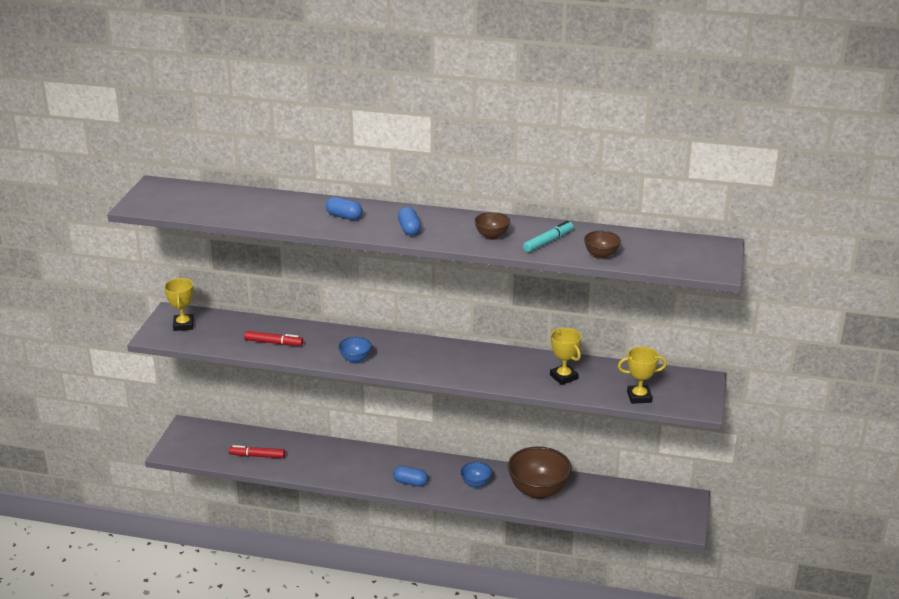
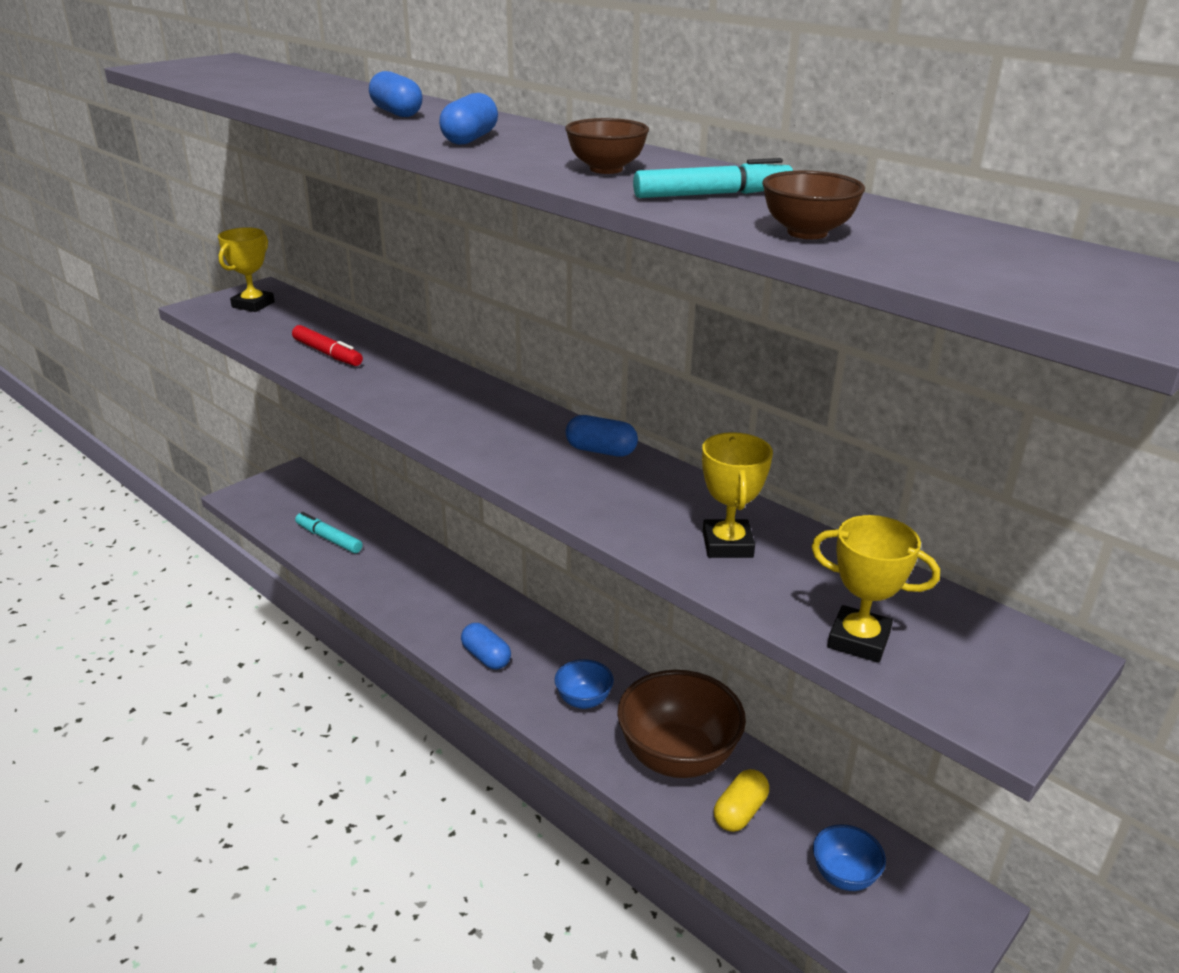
camera: 30 degrees right, 0 degrees up
(257, 456) = (329, 538): red marker -> turquoise marker
(355, 359) = (406, 406): blue bowl -> blue bowl (844, 876)
(471, 352) = (601, 451): none -> blue capsule
(581, 501) = (740, 812): none -> yellow capsule

